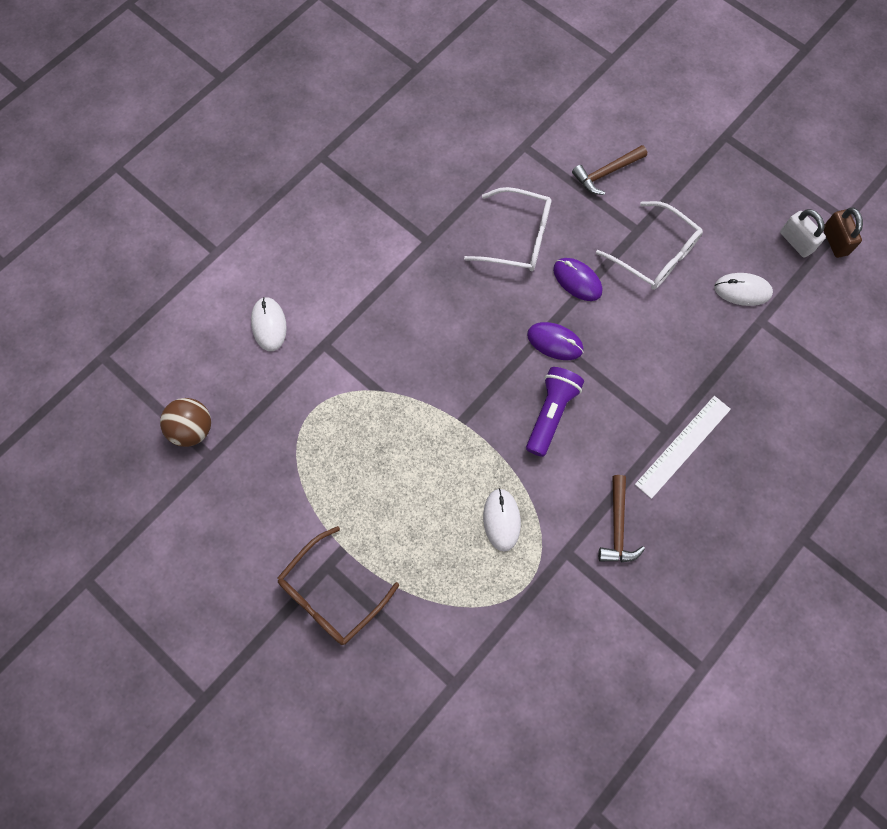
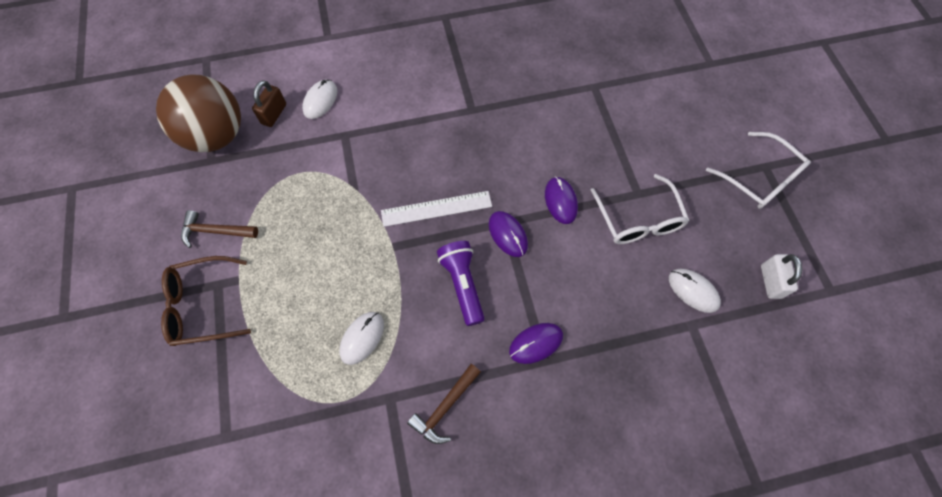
camera: 35 degrees right, 5 degrees down
(192, 429) = (216, 136): brown ball -> brown ball, size x1.82
(518, 238) = (539, 145): white glasses -> white glasses (760, 179)
(551, 413) = (462, 284): purple flashlight -> purple flashlight turned 75 degrees counterclockwise
(606, 173) = (643, 139): brown hammer -> brown hammer (215, 231)
(650, 422) = (536, 343): none -> purple mouse
(683, 446) = (548, 381): white ruler -> white ruler (436, 208)
(835, 241) = (807, 302): brown padlock -> brown padlock (274, 114)

